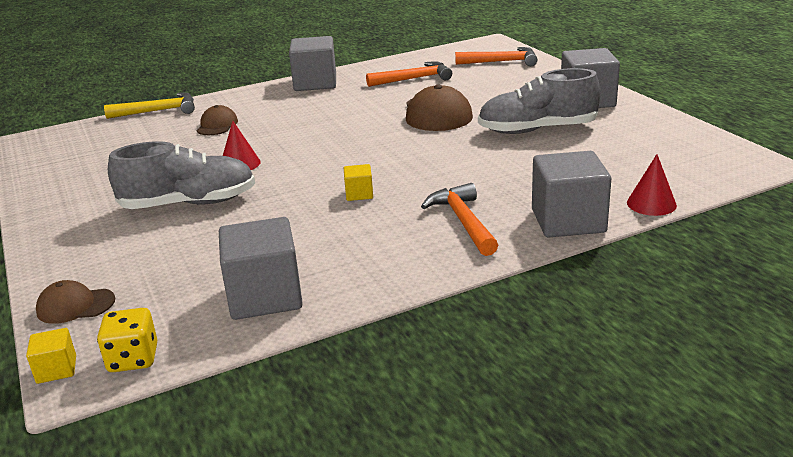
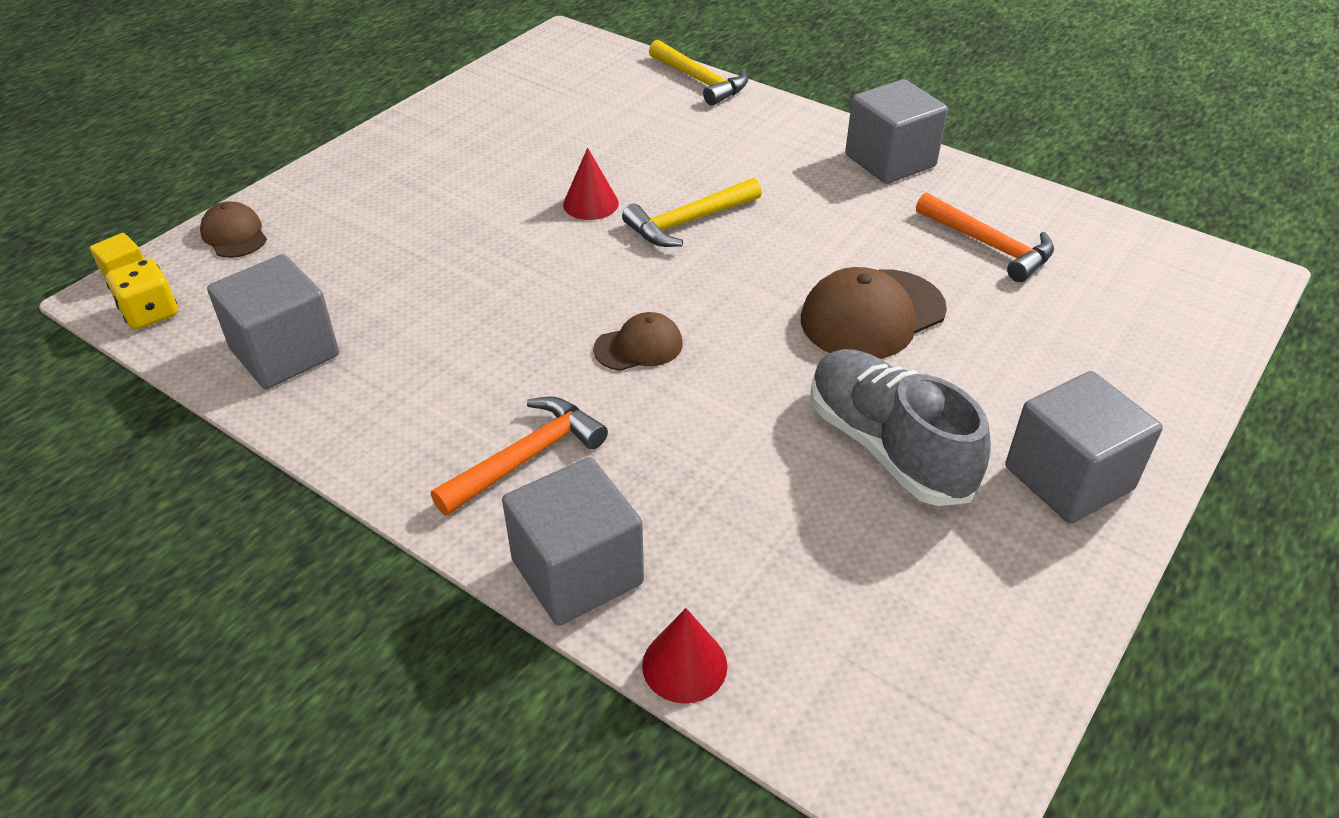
camera: 60 degrees right, 15 degrees up
(189, 203) = (470, 210): grey shoe -> none
(217, 125) = (689, 140): brown cap -> brown cap (639, 346)
(299, 140) = (688, 222): none -> yellow hammer
(359, 194) = (559, 333): yellow cube -> none
(501, 62) = (1158, 317): orange hammer -> none

